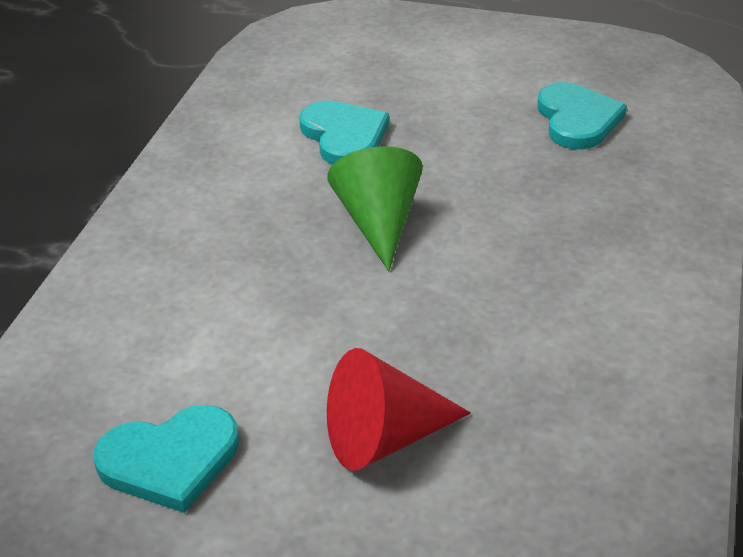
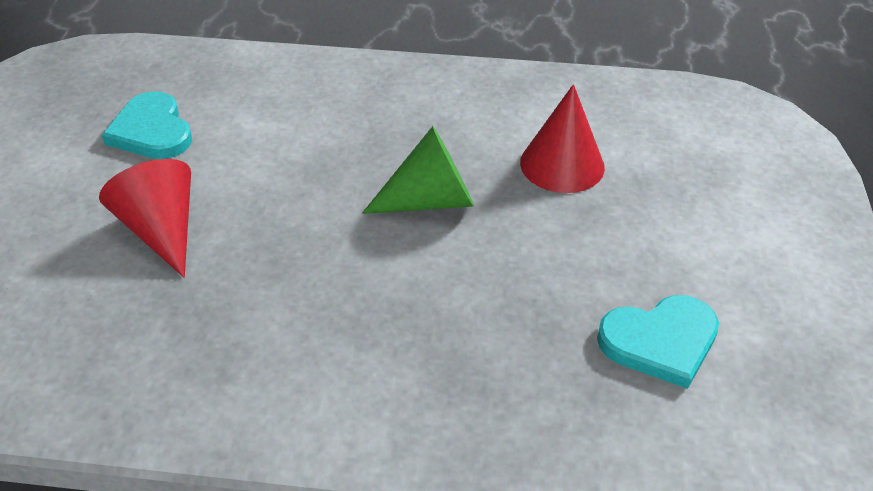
camera: 80 degrees right, 5 degrees up
(344, 136) = (562, 164): turquoise heart -> red cone

